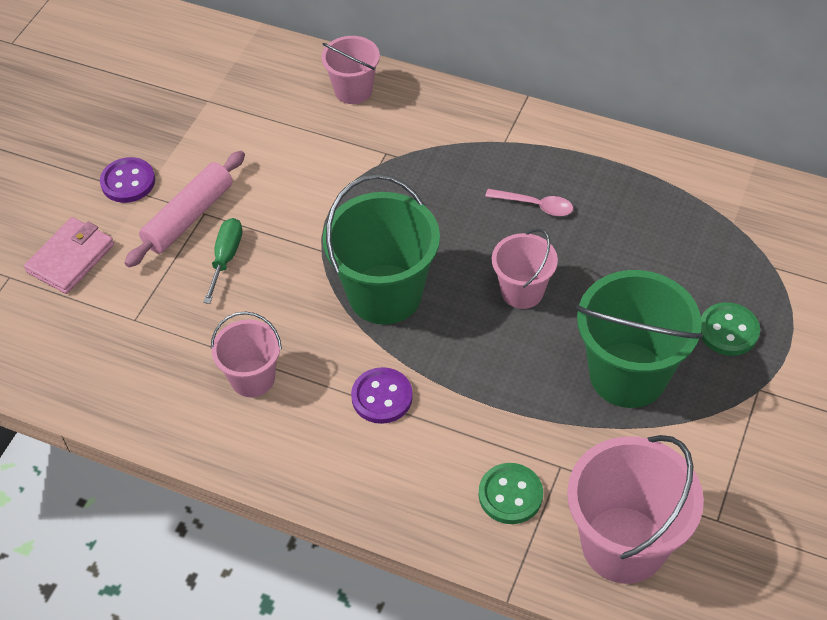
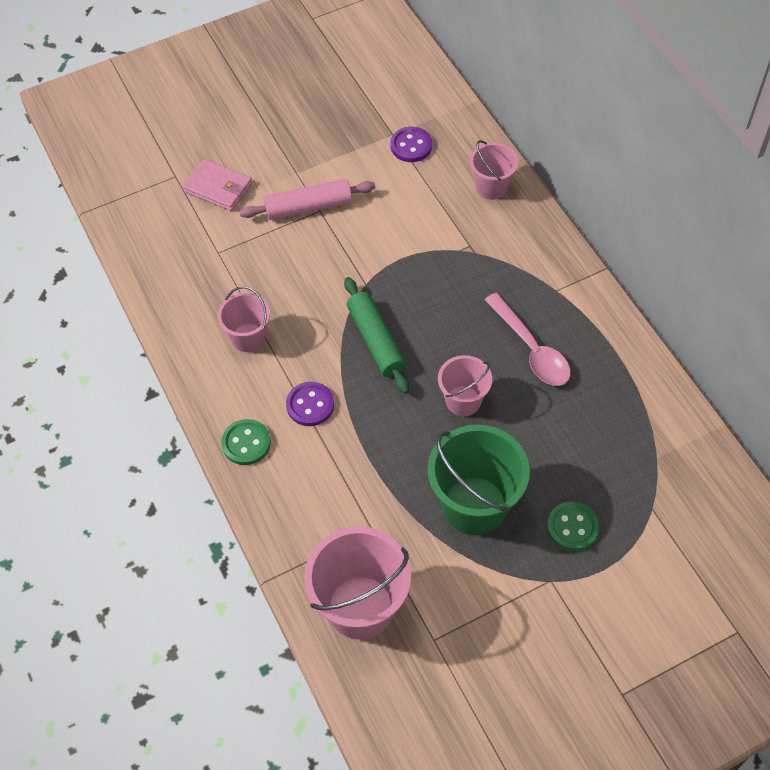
camera: 40 degrees right, 5 degrees up
(71, 258) = (218, 187): pink wallet -> pink wallet turned 45 degrees clockwise
(128, 182) = (295, 159): purple button -> purple button (411, 146)
(226, 258) = (305, 249): green screwdriver -> none
(385, 294) = (376, 340): green bucket -> green rolling pin
(510, 495) = (325, 523): green button -> green button (246, 443)
(535, 205) = (531, 349): pink spoon -> pink spoon, size x1.69

